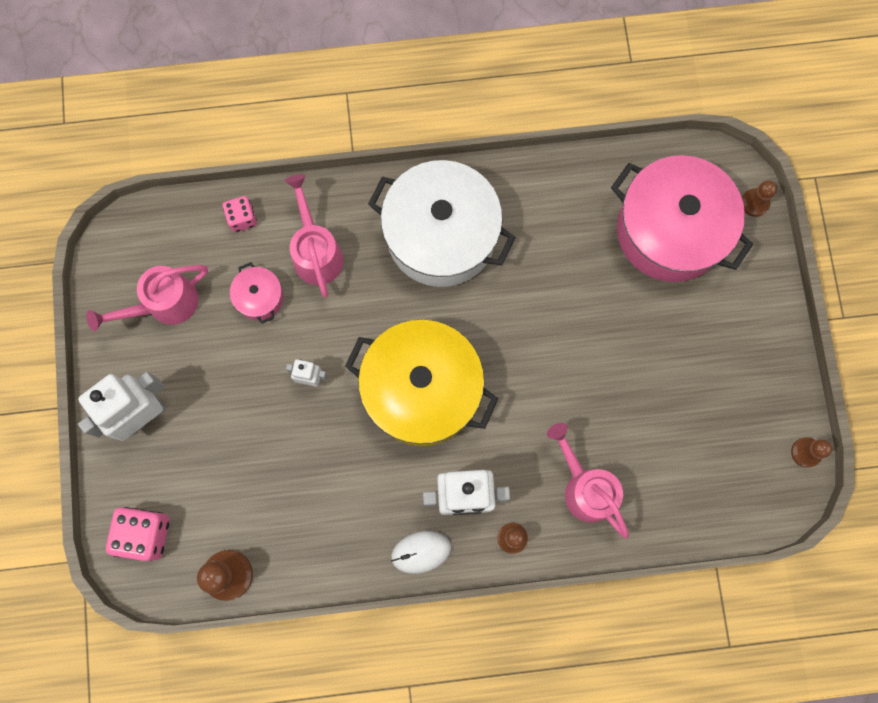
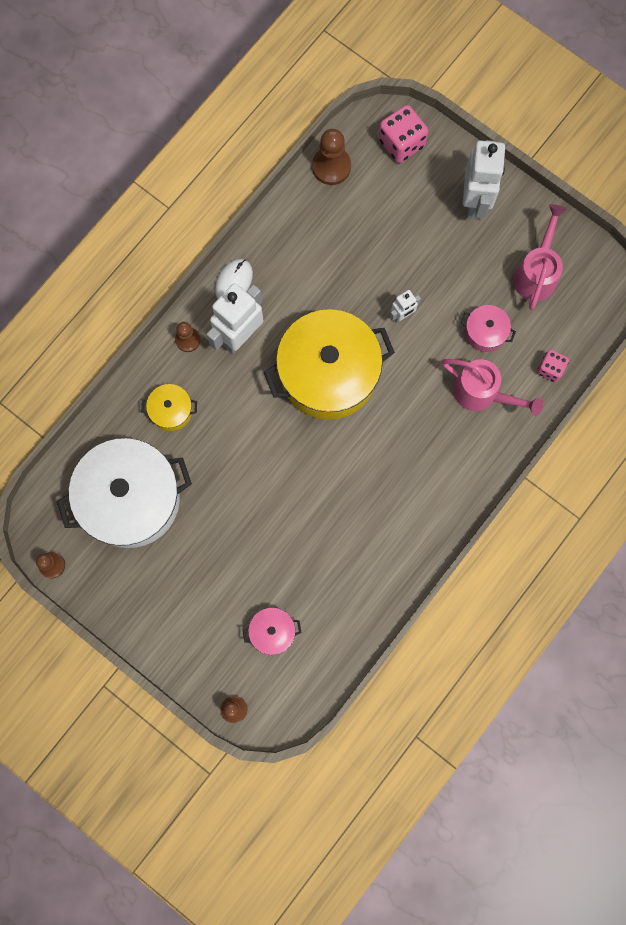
camera: 135 degrees right, 0 degrees up
(441, 235) = (416, 481): white pot -> white pot (130, 499)
(585, 488) = (171, 410): pink watering can -> yellow pot
(670, 231) = (272, 632): pink pot -> pink pot, size x0.43

